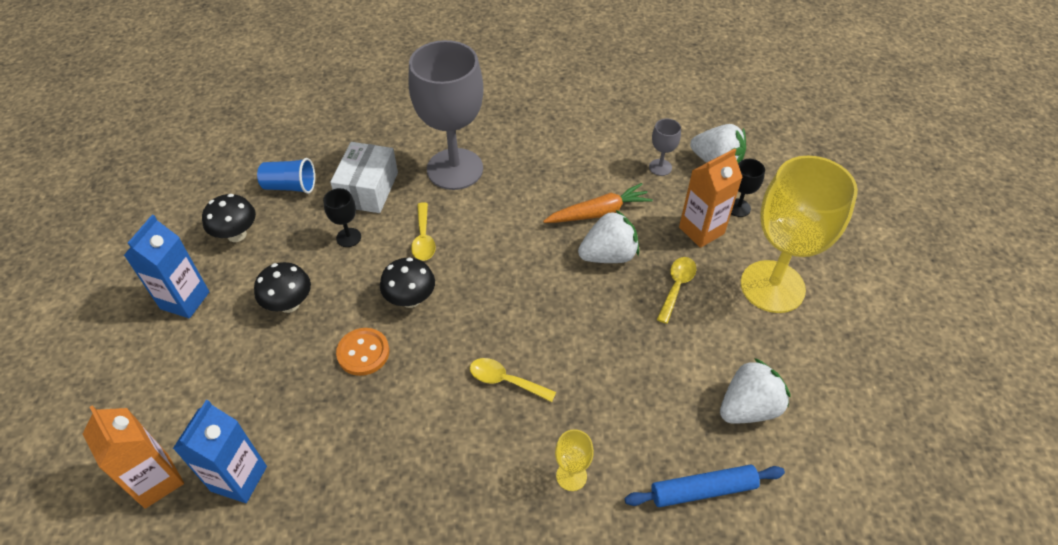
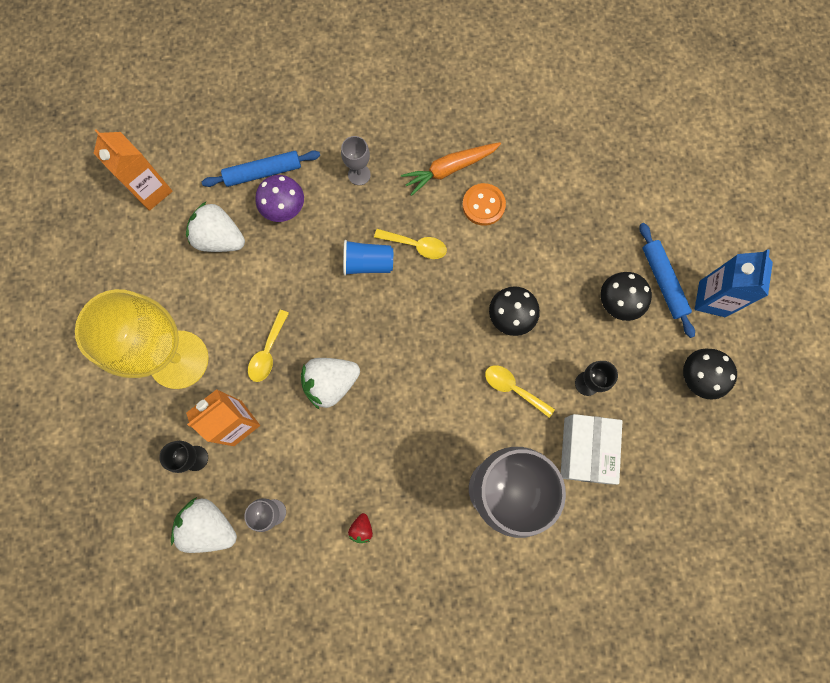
camera: 175 degrees right, 25 degrees up
(156, 481) = (659, 147): orange carton -> orange carton (151, 191)
(230, 320) = (663, 282): none -> blue rolling pin
(239, 478) = (601, 153): blue carton -> none
(290, 186) = (668, 447): blue cup -> blue cup (368, 263)
(363, 353) = (538, 261): orange button -> orange button (483, 205)
(423, 238) = (513, 388): yellow spoon -> yellow spoon turned 45 degrees counterclockwise
(571, 476) = (359, 174): yellow goblet -> grey goblet
(581, 152) = (361, 529): none -> red strawberry
(598, 212) = (341, 438): orange carrot -> orange carrot (450, 169)
(670, 438) = (284, 209): none -> purple mushroom
(748, 407) = (220, 238): white strawberry -> white strawberry turned 60 degrees clockwise

